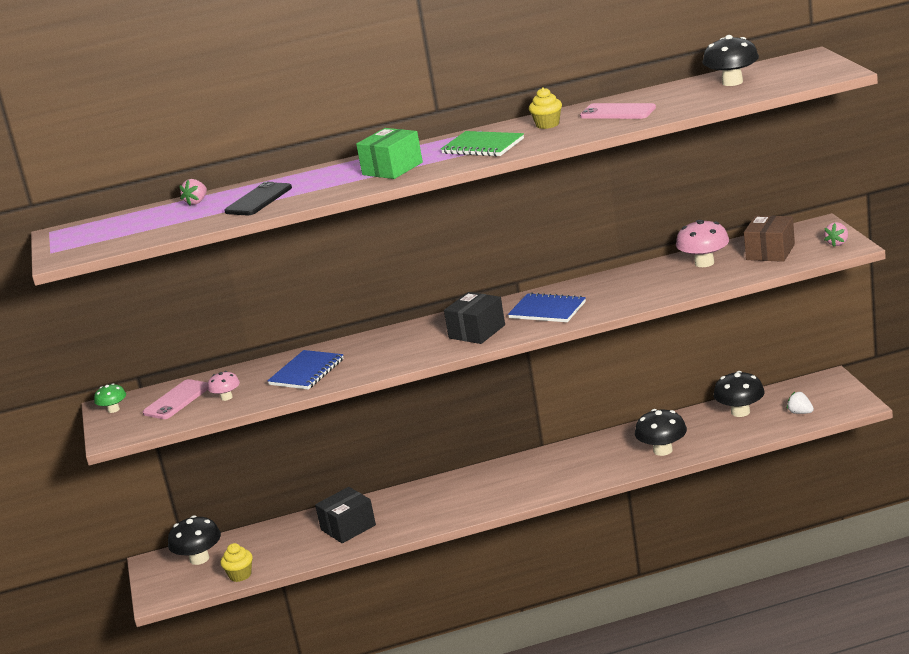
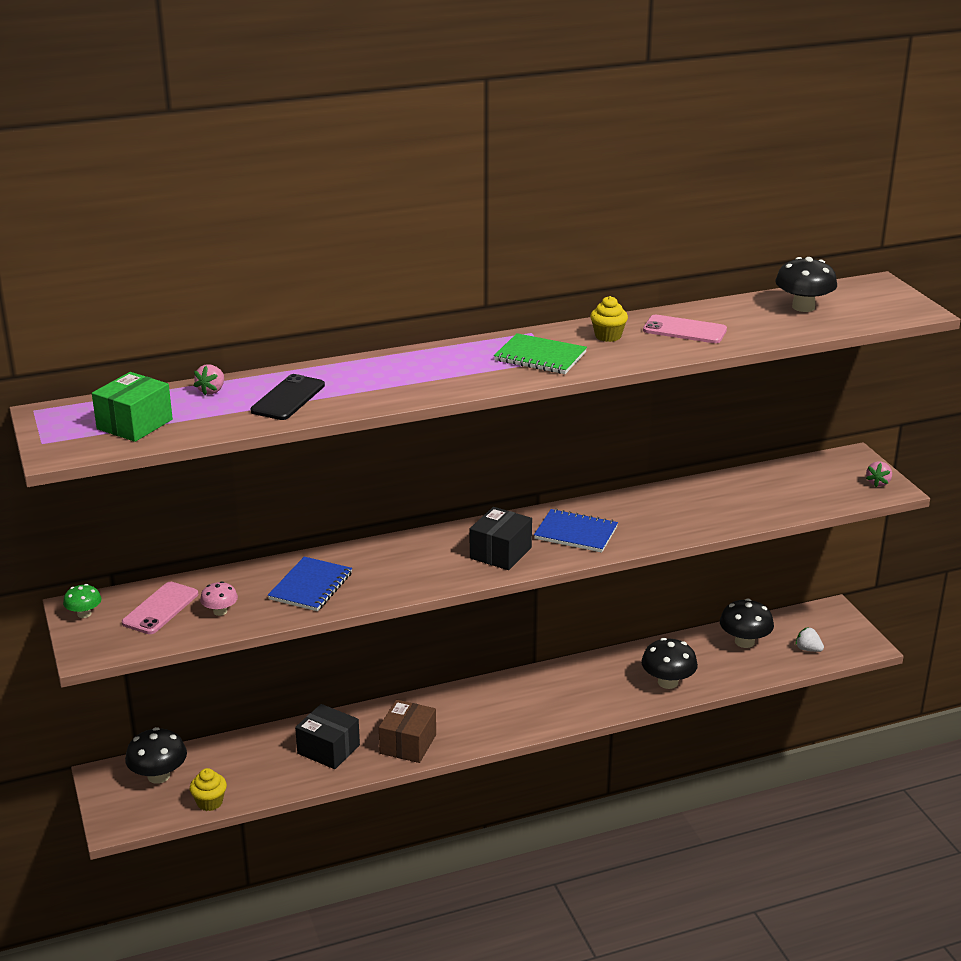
camera: 10 degrees left, 5 degrees up
(348, 527) = (328, 749): black box -> black box turned 75 degrees clockwise
(392, 169) = (440, 374): green box -> green box (135, 424)
(704, 263) = (738, 490): pink mushroom -> none
(770, 252) = (808, 485): brown box -> brown box (408, 744)

